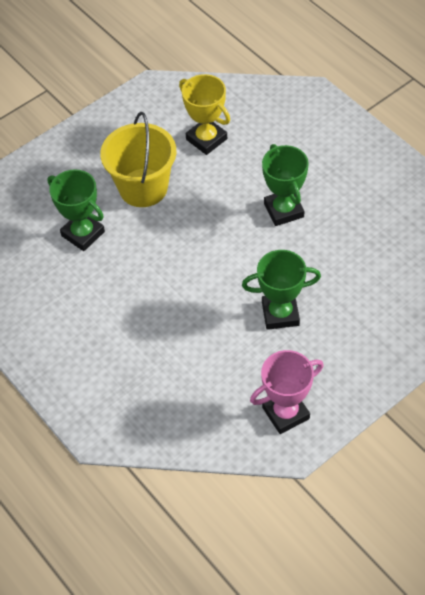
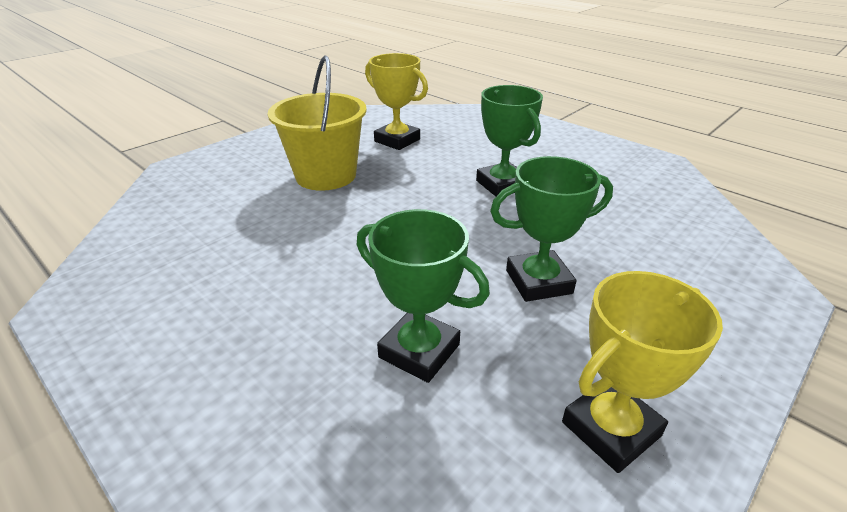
camera: 10 degrees left, 20 degrees down
(83, 234) = (243, 216): green trophy -> green trophy (419, 351)
(285, 413) = (610, 429): pink trophy -> yellow trophy

